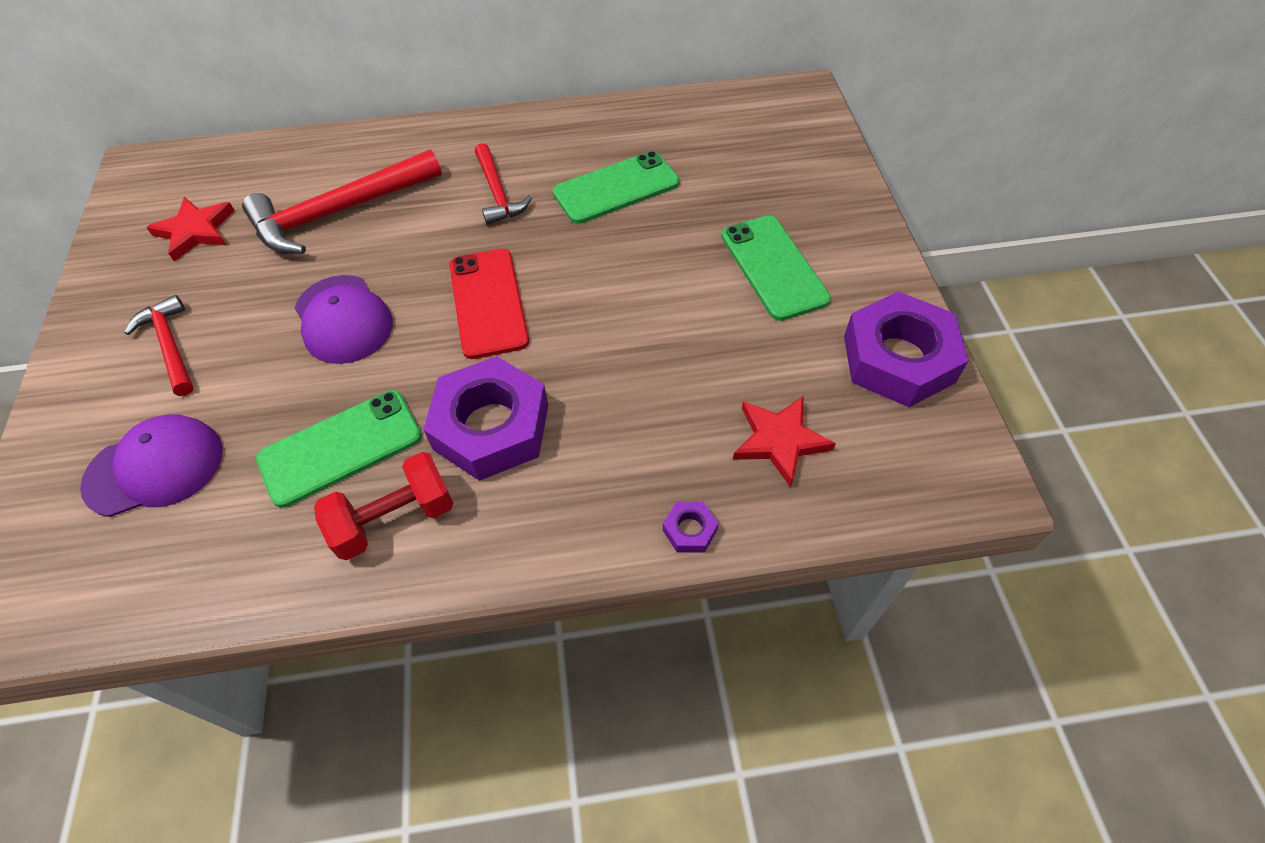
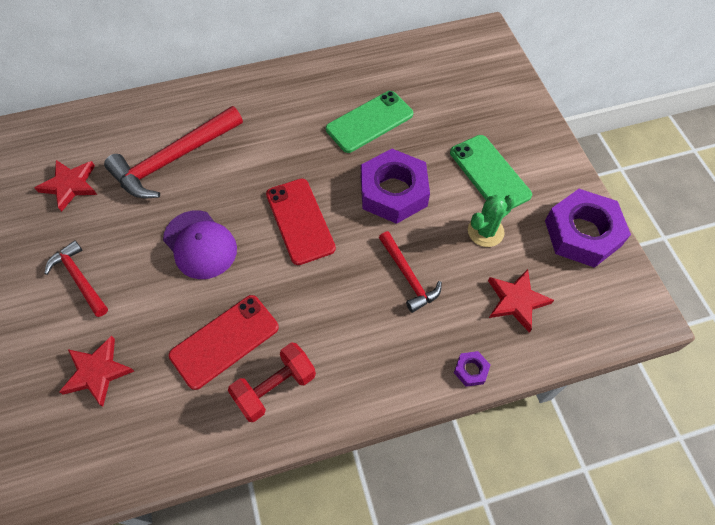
camera: 10 degrees left, 5 degrees up
(155, 468) = (97, 372): purple cap -> red star
(340, 447) = (224, 341): green phone -> red phone
(491, 427) = (324, 313): purple nut -> purple nut (393, 192)
(497, 193) = (286, 133): red hammer -> red hammer (408, 276)
(752, 342) = (485, 231): none -> green cactus

